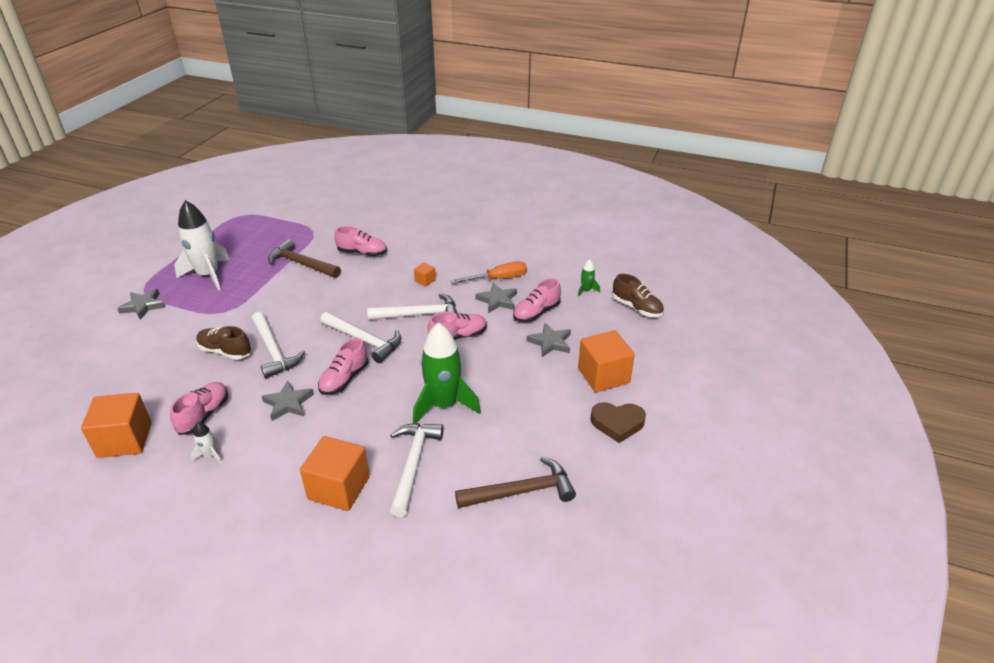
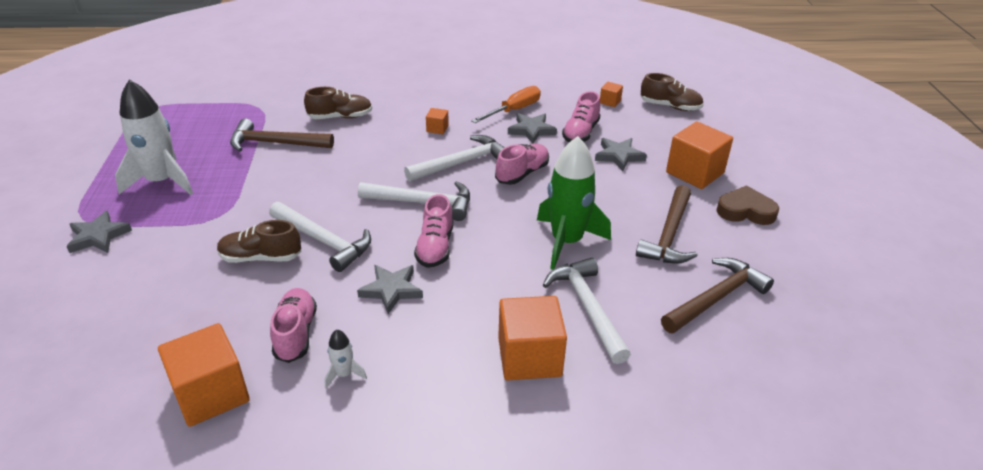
camera: 25 degrees left, 0 degrees up
(362, 253) = (340, 117): pink shoe -> brown shoe
(530, 425) = (669, 235): none -> brown hammer
(586, 290) = (610, 102): green rocket -> orange cube
(617, 423) = (745, 211): brown heart -> brown heart turned 150 degrees counterclockwise

